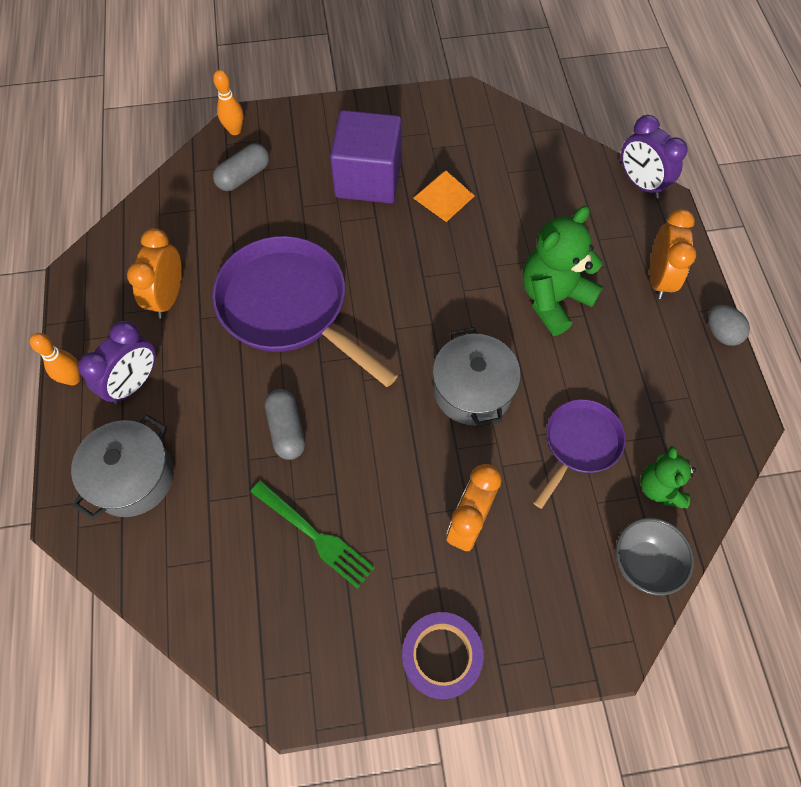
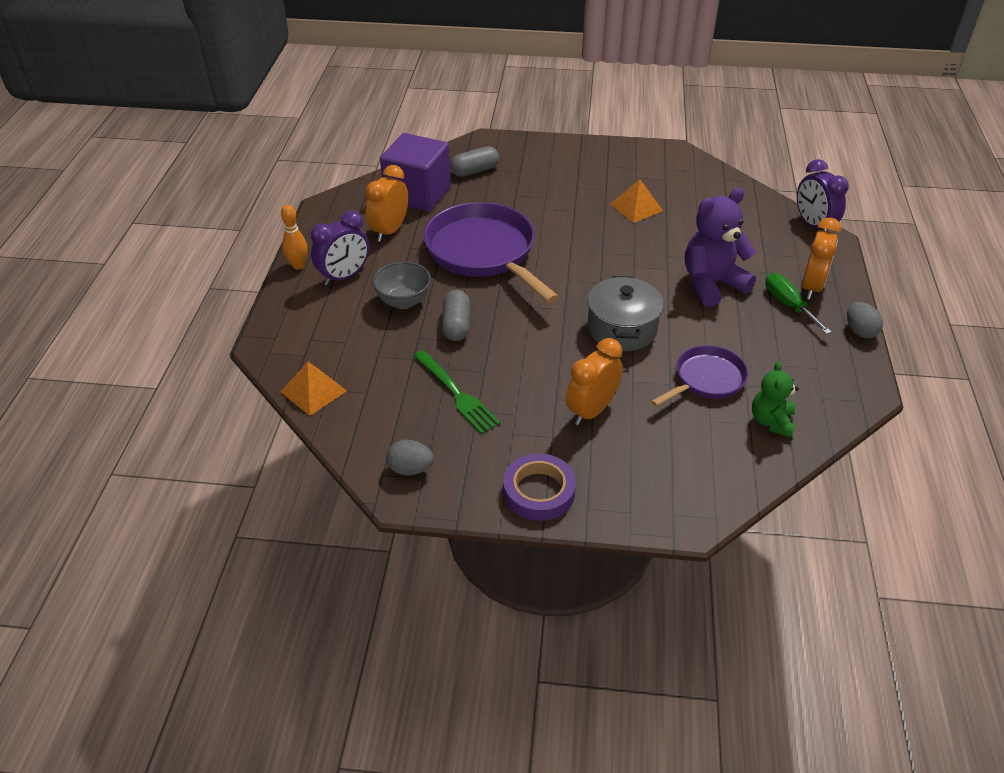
camera: 15 degrees right, 20 degrees down
(132, 477) = (322, 331): grey pot -> none
(148, 574) = (313, 391): none -> orange pyramid
(235, 130) = (477, 144): orange bowling pin -> none
(293, 662) = (410, 469): none -> grey egg
(368, 178) = (576, 187): purple cube -> purple cube (417, 194)
(553, 299) = (711, 284): green teddy bear -> purple teddy bear
(640, 311) = (788, 305): none -> green screwdriver
(643, 563) = (741, 468): grey bowl -> grey bowl (403, 301)

